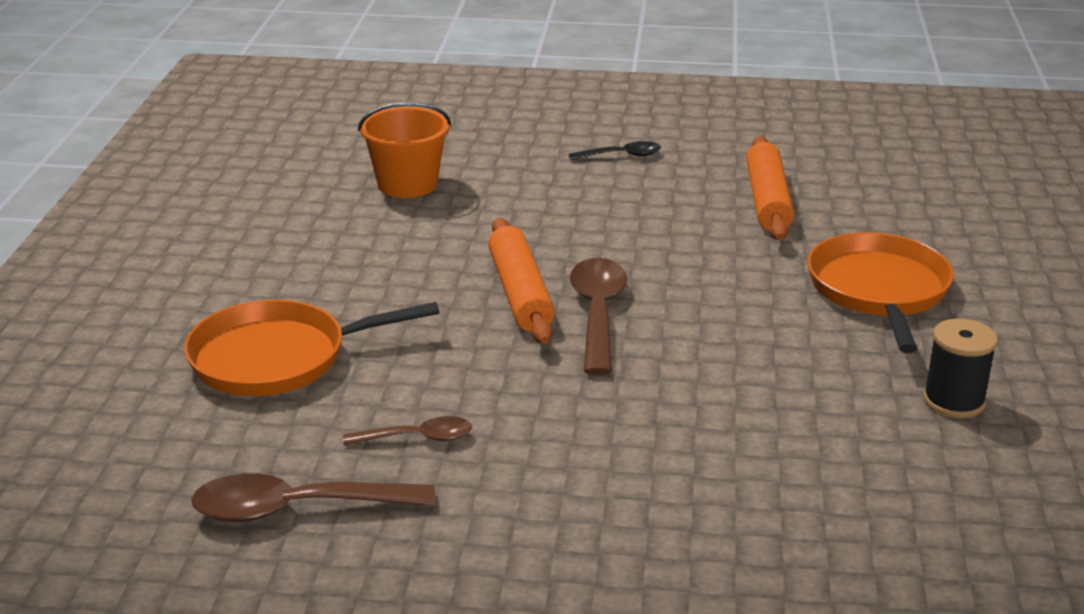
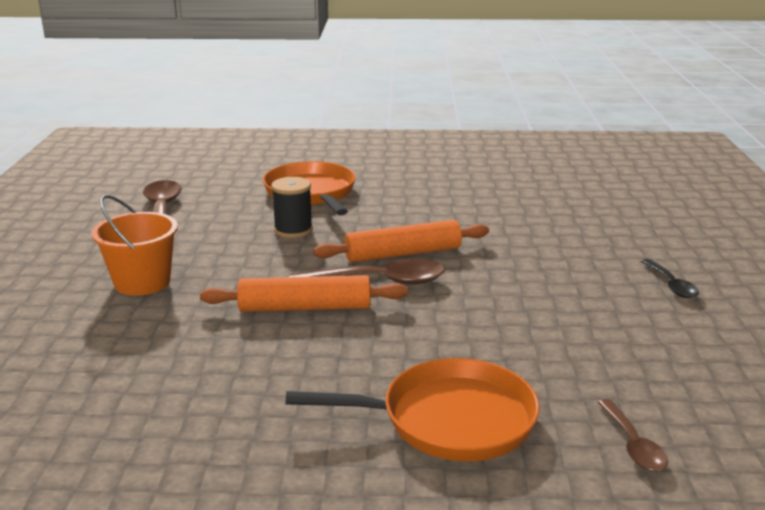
camera: 85 degrees right, 5 degrees down
(407, 184) = (556, 208): orange bucket -> orange bucket (142, 282)
(418, 438) = (223, 233): brown spoon -> brown spoon (633, 445)
(768, 201) = (622, 360): orange rolling pin -> orange rolling pin (305, 308)
(953, 401) = (242, 451): black spool -> black spool (293, 230)

